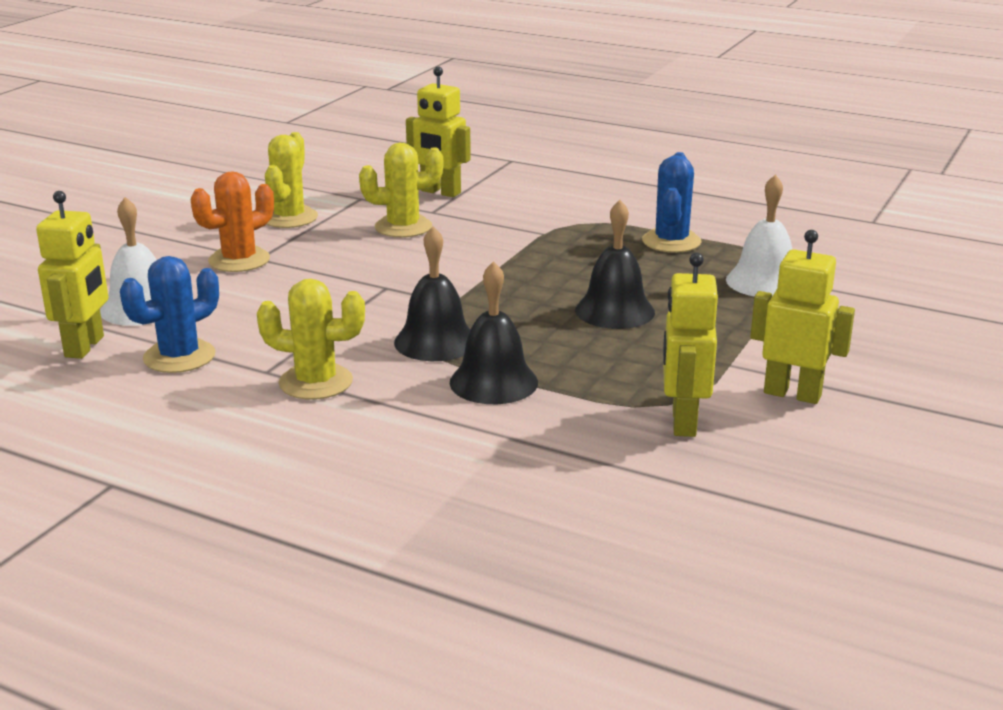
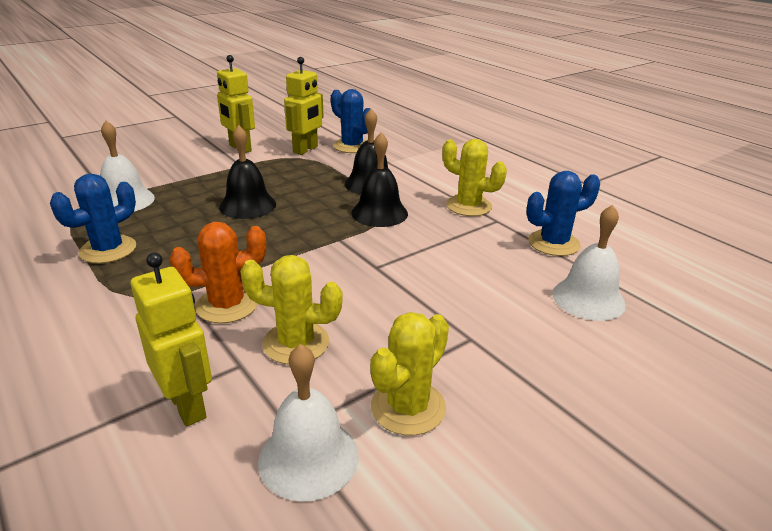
camera: 155 degrees left, 5 degrees up
(85, 347) = (626, 269): yellow robot -> none
(239, 260) = (490, 339): orange cactus -> orange cactus (227, 305)
(339, 192) = (308, 457): none -> white bell
(614, 455) = (352, 146): none -> blue cactus

